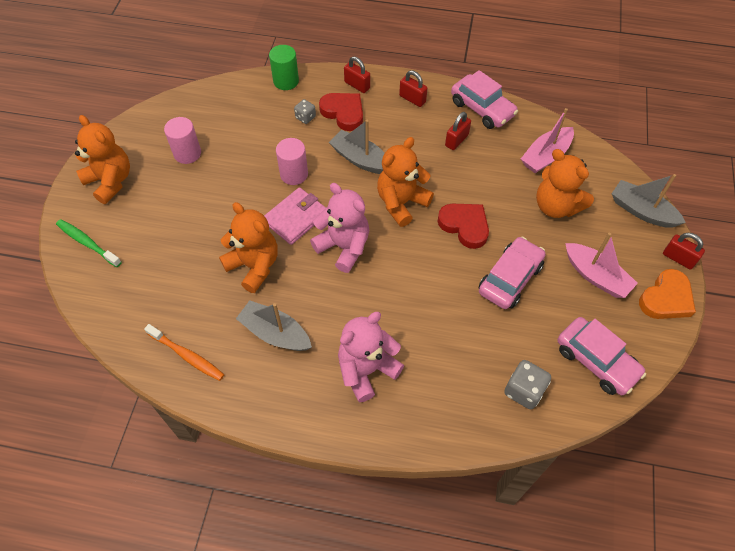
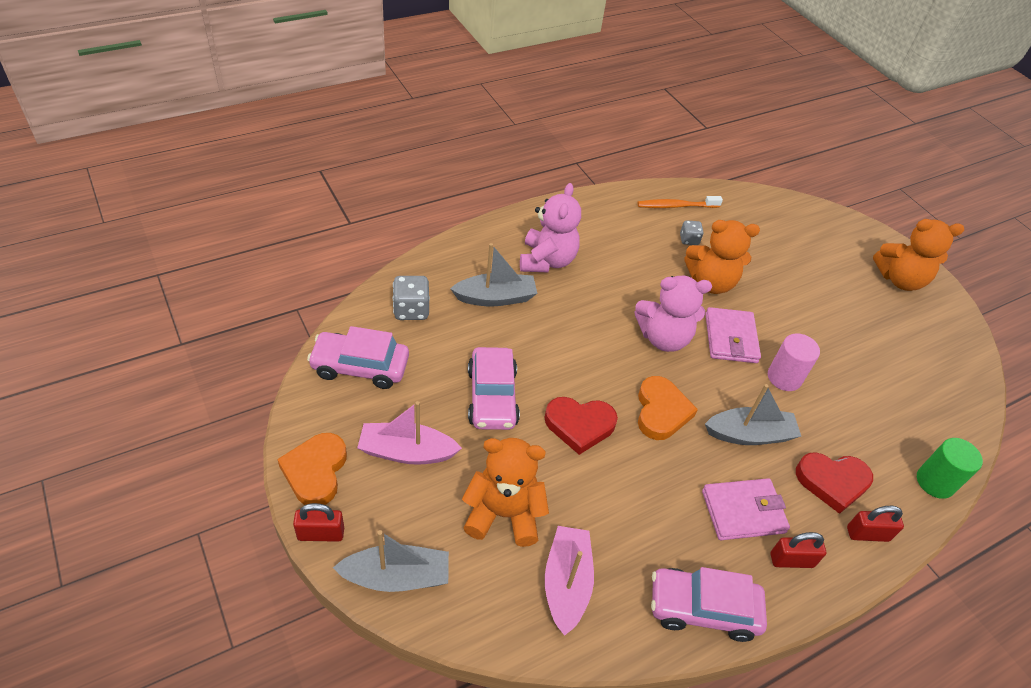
camera: 135 degrees right, 10 degrees down
(87, 243) = (840, 231): green toothbrush -> none
(187, 153) = (889, 339): pink cylinder -> none
(275, 333) = (637, 248): grey boat -> grey boat (495, 298)
(305, 117) = (856, 448): grey dice -> grey dice (689, 240)
(401, 203) = (661, 411): orange teddy bear -> orange heart
(412, 130) = (743, 511): none -> pink wallet
(456, 140) = (684, 531): red padlock -> none

